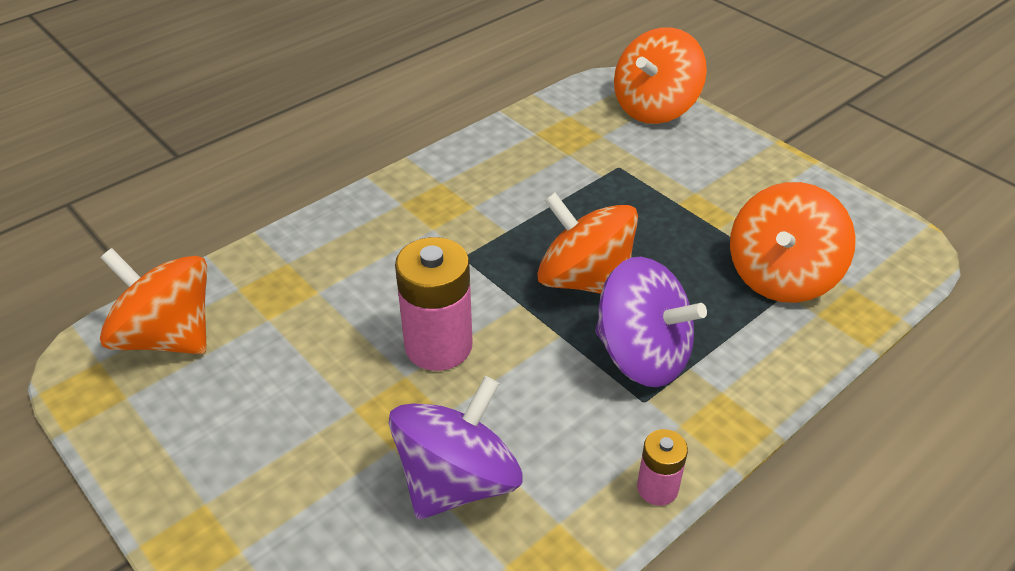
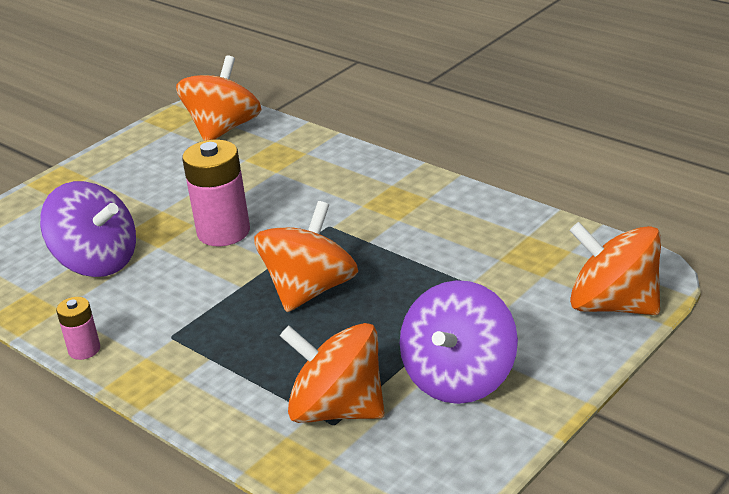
camera: 85 degrees right, 10 degrees down
(642, 355) = (220, 330): purple spinning top -> purple spinning top (459, 378)

